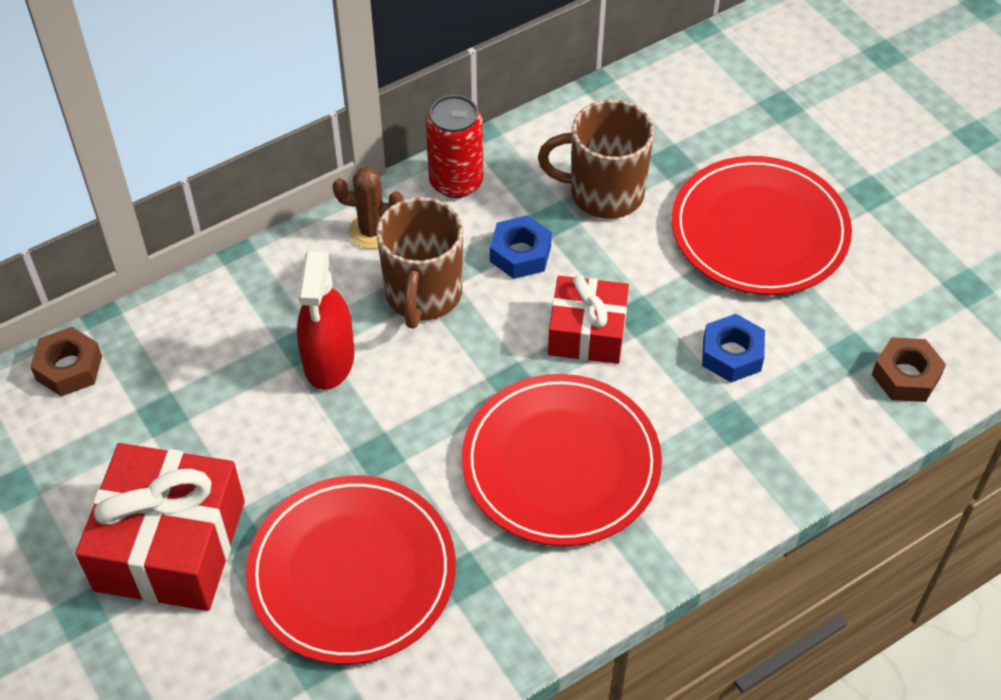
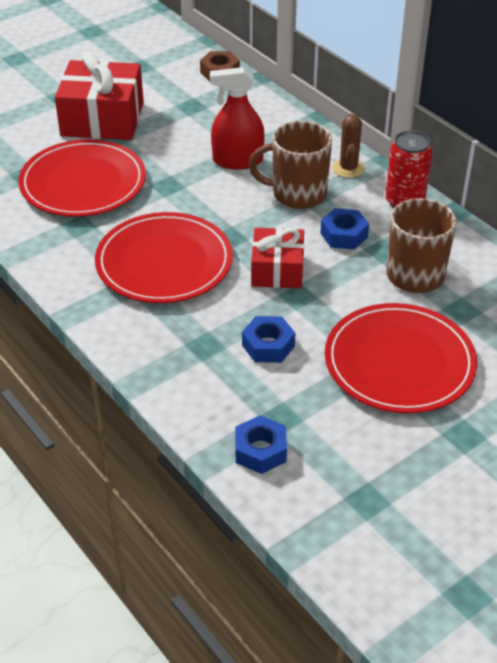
camera: 85 degrees right, 10 degrees down
(905, 376) = (260, 450): brown nut -> blue nut

